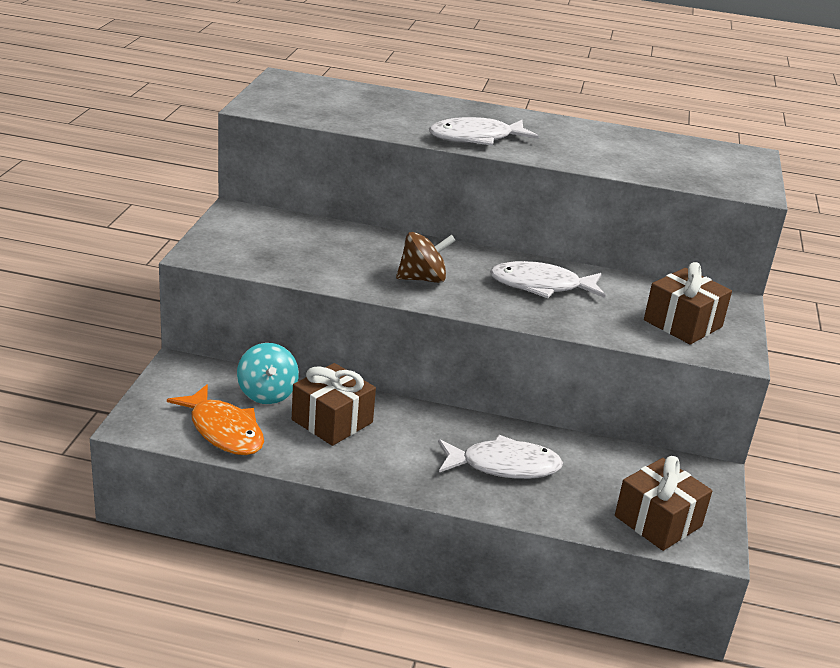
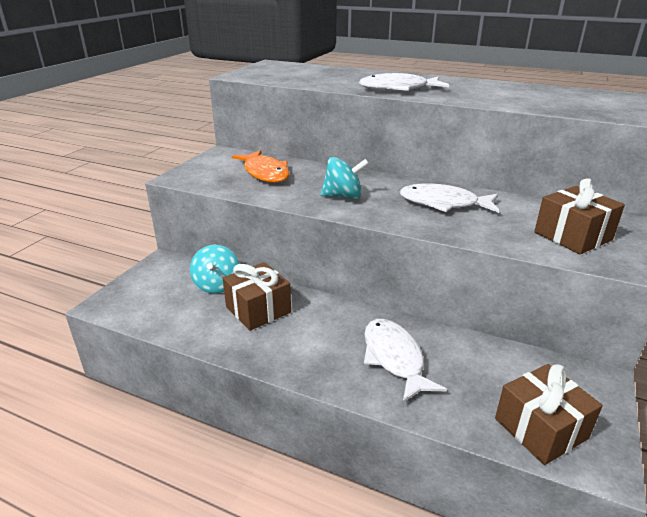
camera: 15 degrees right, 0 degrees up
(223, 430) = (168, 313): orange fish -> orange fish (265, 173)
(423, 279) = (343, 196): brown spinning top -> turquoise spinning top
(504, 466) = (394, 358): white fish -> white fish turned 120 degrees counterclockwise

